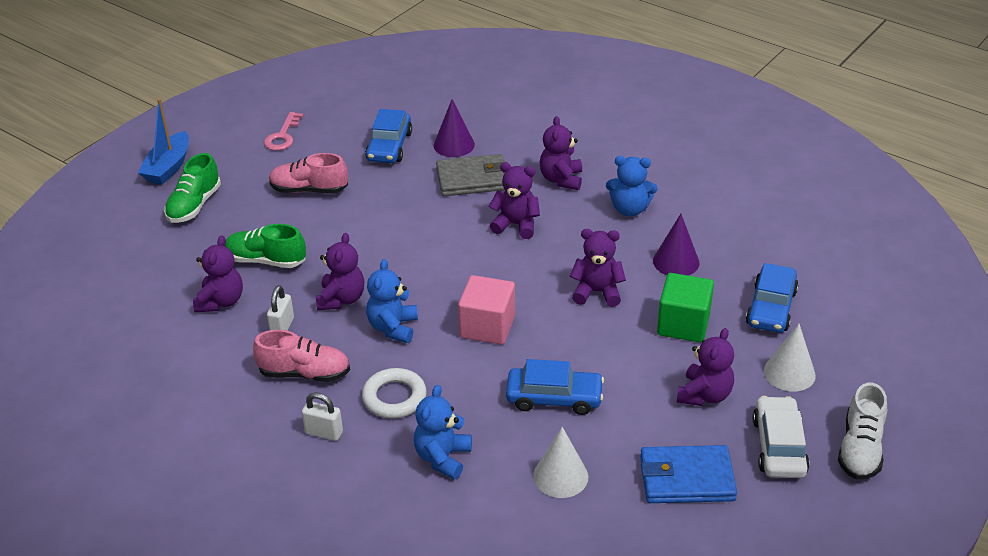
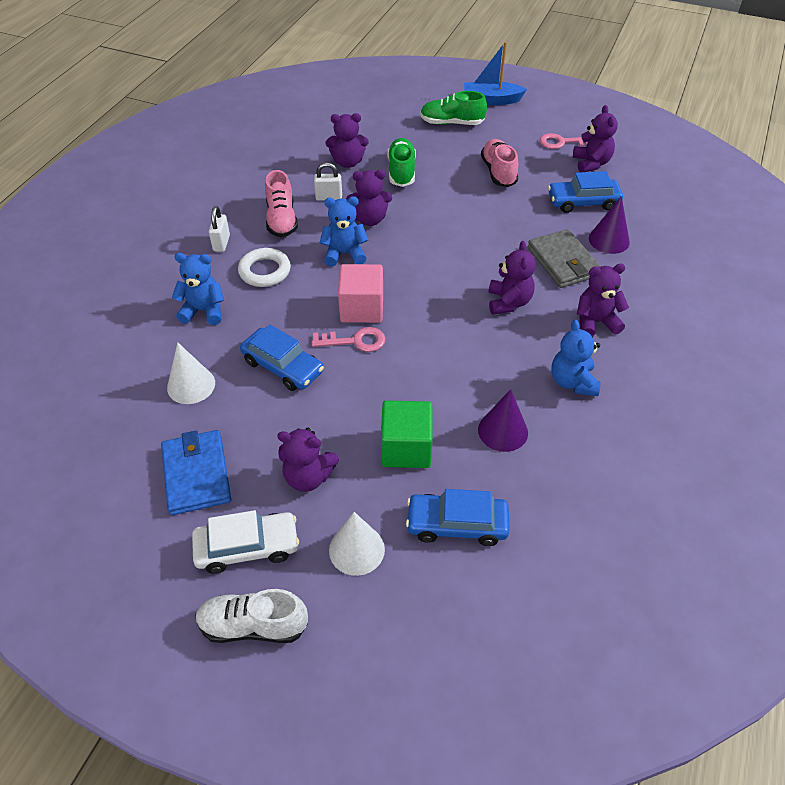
camera: 75 degrees right, 10 degrees up
(534, 338) = (355, 341): none -> pink key
(554, 398) = (283, 366): blue car -> blue car turned 45 degrees counterclockwise
(597, 292) = (432, 375): purple teddy bear -> purple teddy bear (591, 163)

